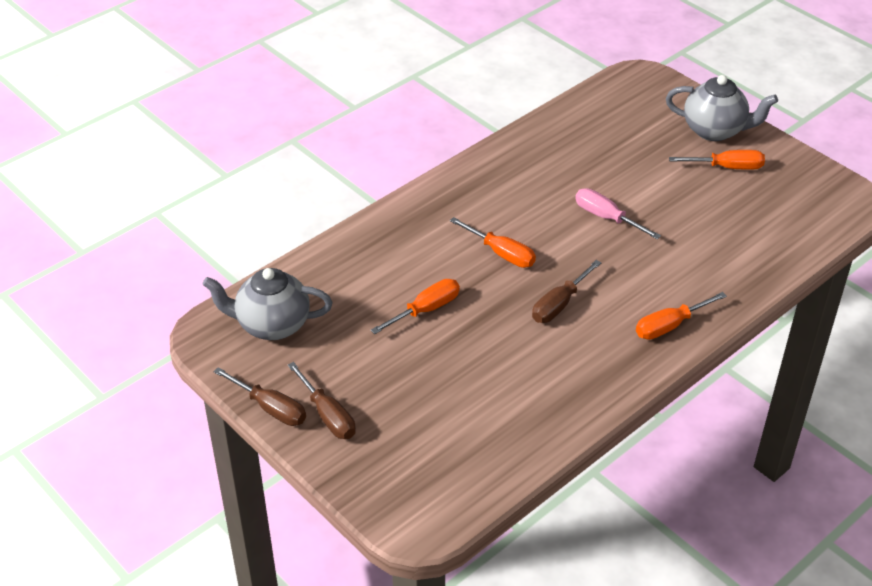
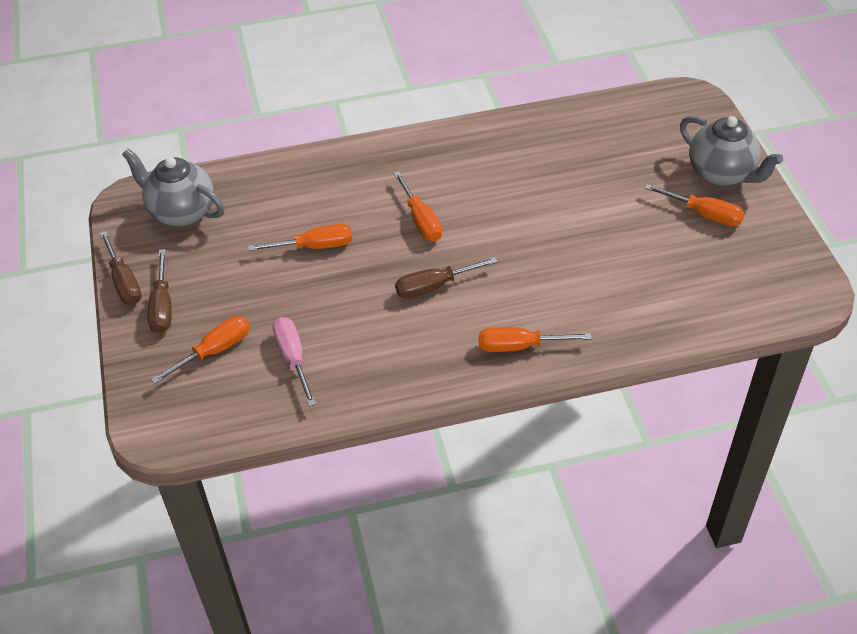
camera: 30 degrees right, 5 degrees up
(411, 434) = (214, 351): none -> orange screwdriver
(607, 218) = (544, 222): pink screwdriver -> pink screwdriver (293, 359)

